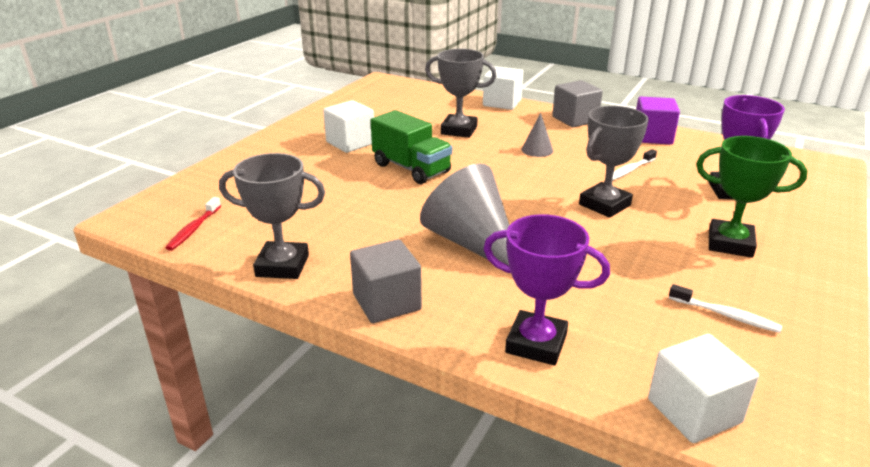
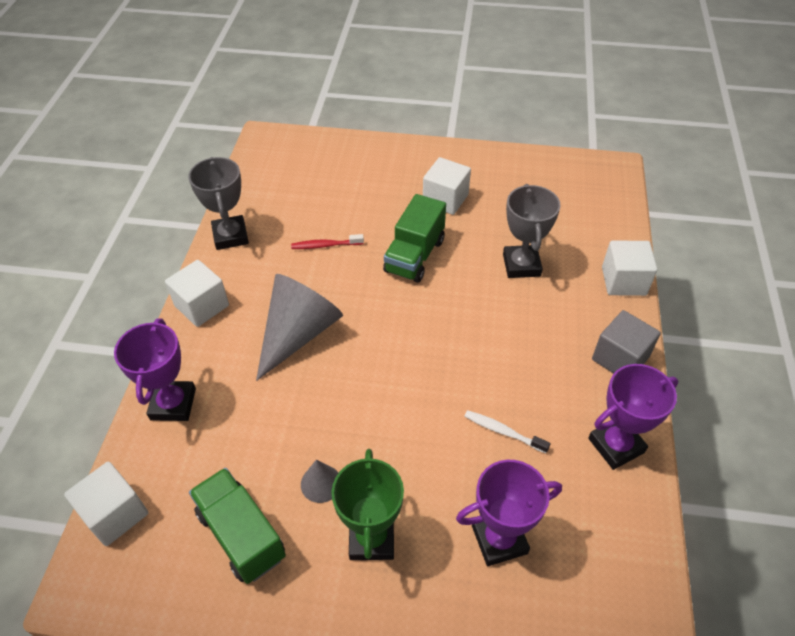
camera: 70 degrees right, 20 degrees up
(194, 229) = (262, 174): red toothbrush -> red toothbrush (325, 245)
(387, 302) = (202, 306): grey cube -> white cube
(537, 150) = (510, 339): grey cone -> grey cone (321, 483)
(604, 205) = (409, 418): grey trophy -> none
(652, 137) = (616, 445): purple cube -> purple trophy
(726, 315) = (241, 535): white toothbrush -> green truck

